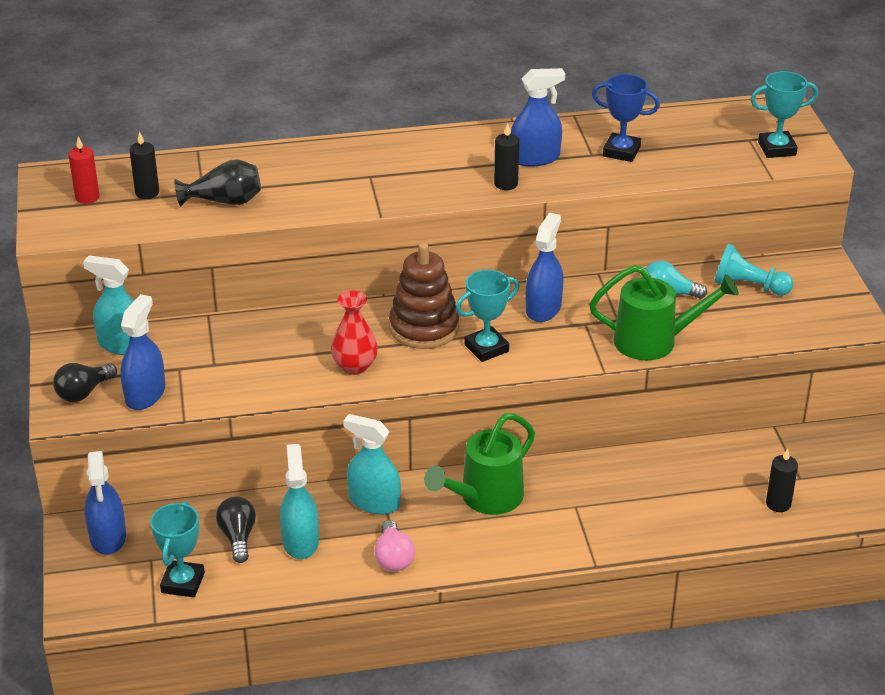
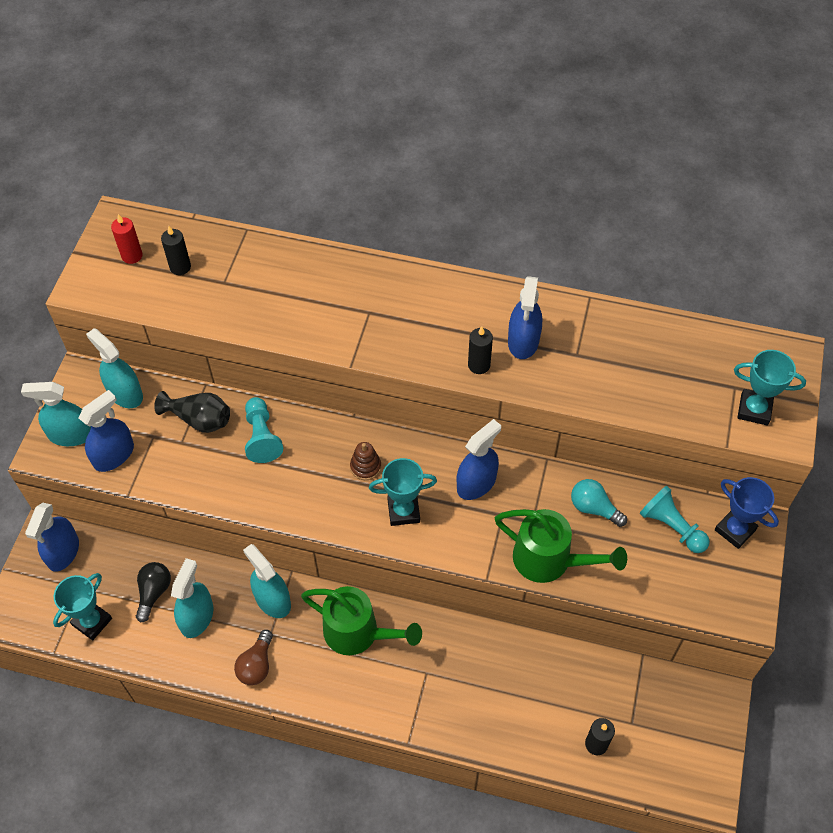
camera: 25 degrees right, 20 degrees up
(84, 392) = (71, 434): black light bulb -> turquoise spray bottle
(224, 201) = (235, 300): black vase -> black vase (199, 419)
(299, 336) = (262, 437): none -> turquoise pawn
(355, 366) = (287, 489): red vase -> none
(393, 557) = (256, 665): pink light bulb -> brown light bulb
(424, 328) = (365, 467): brown stacking toy -> brown stacking toy, size x0.50
(484, 498) = (359, 633): green watering can -> green watering can turned 135 degrees counterclockwise
(535, 158) = (523, 341): blue spray bottle -> blue spray bottle turned 90 degrees clockwise
(621, 151) = (605, 361): blue trophy -> blue trophy (735, 530)

